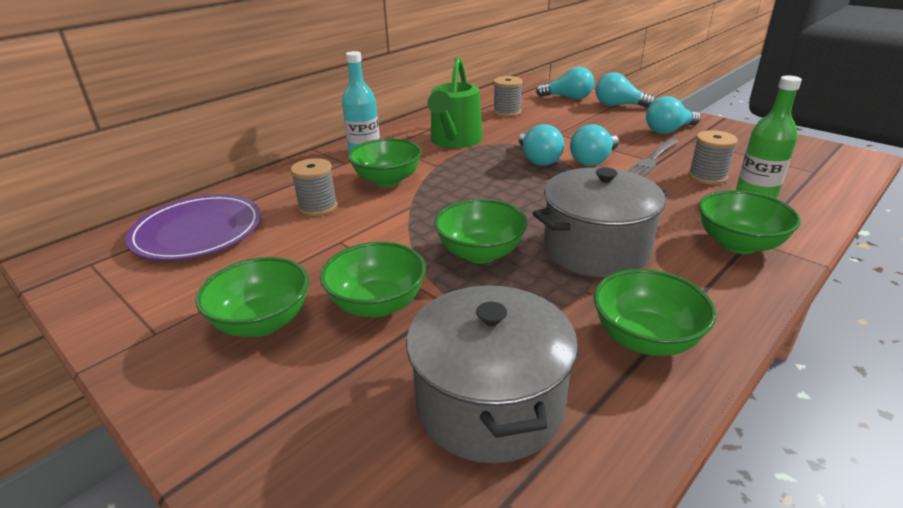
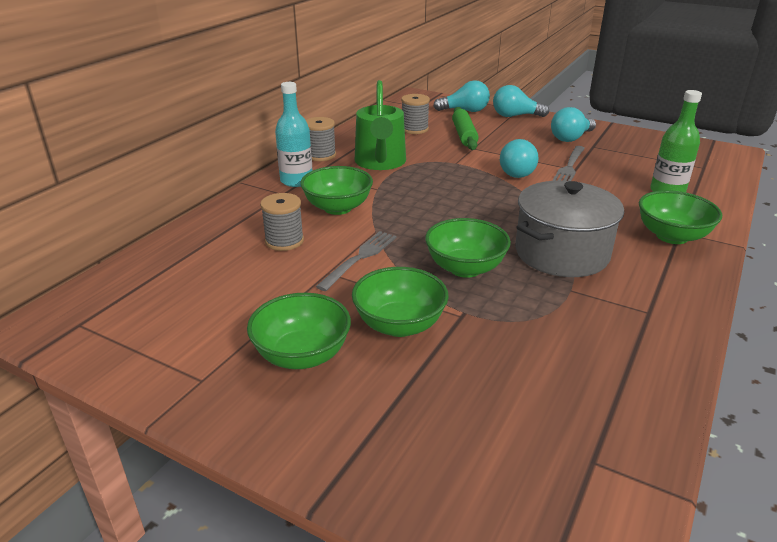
camera: 15 degrees left, 0 degrees up
(197, 231) = (174, 278): purple plate -> none
(379, 231) = (360, 258): none -> grey fork
(490, 403) = (542, 391): grey pot -> none
(538, 159) = (469, 175): turquoise light bulb -> none
(554, 121) = (464, 135): none -> green rolling pin
(645, 339) = (636, 323): green bowl -> none
(707, 176) = (622, 179): grey spool -> grey spool (321, 155)

